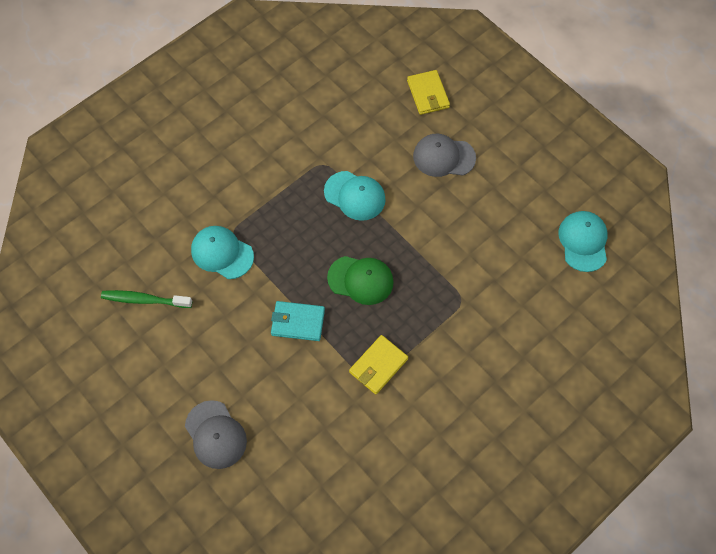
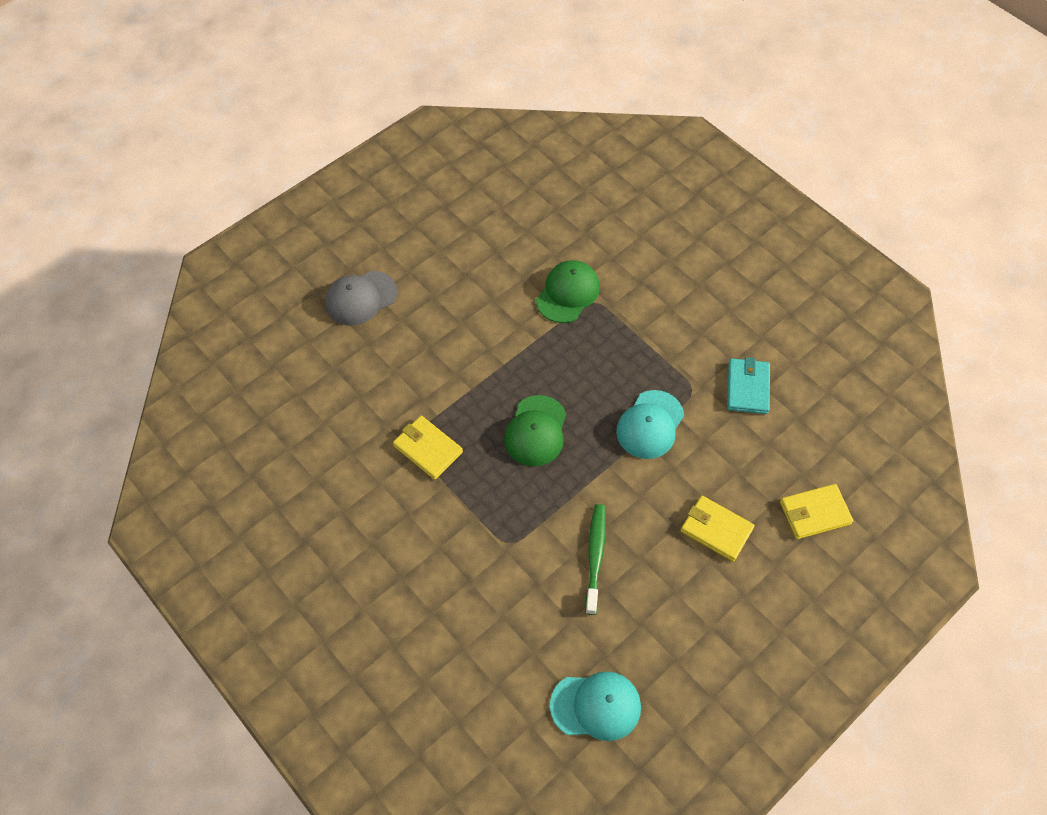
camera: 90 degrees right, 5 degrees down
(144, 300) = (511, 228): green toothbrush -> green toothbrush (595, 556)
(222, 253) = (568, 293): turquoise cap -> green cap
(298, 322) = (483, 368): turquoise wallet -> turquoise wallet (747, 388)
(443, 157) = (716, 530): grey cap -> yellow wallet

